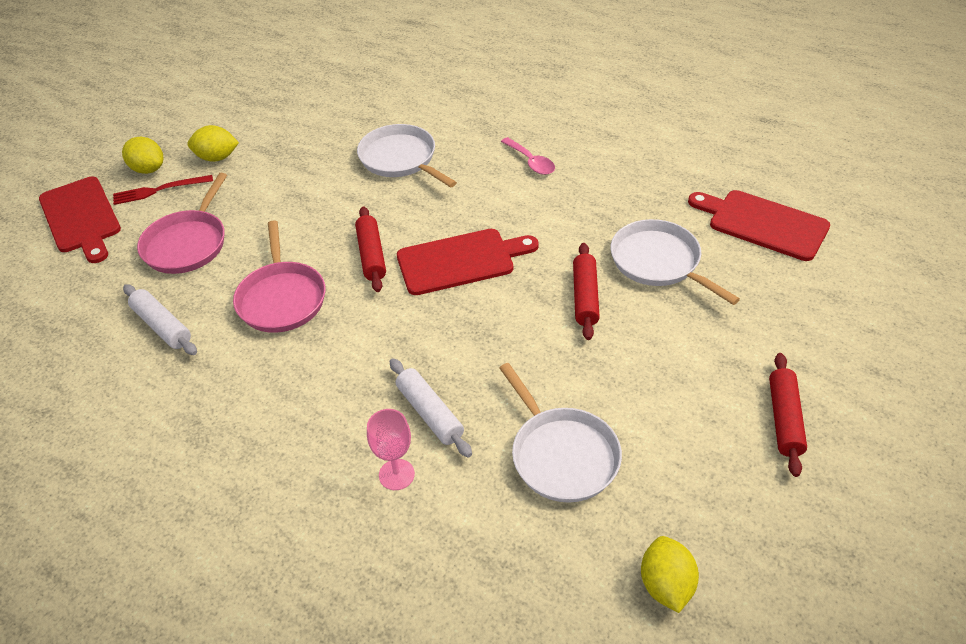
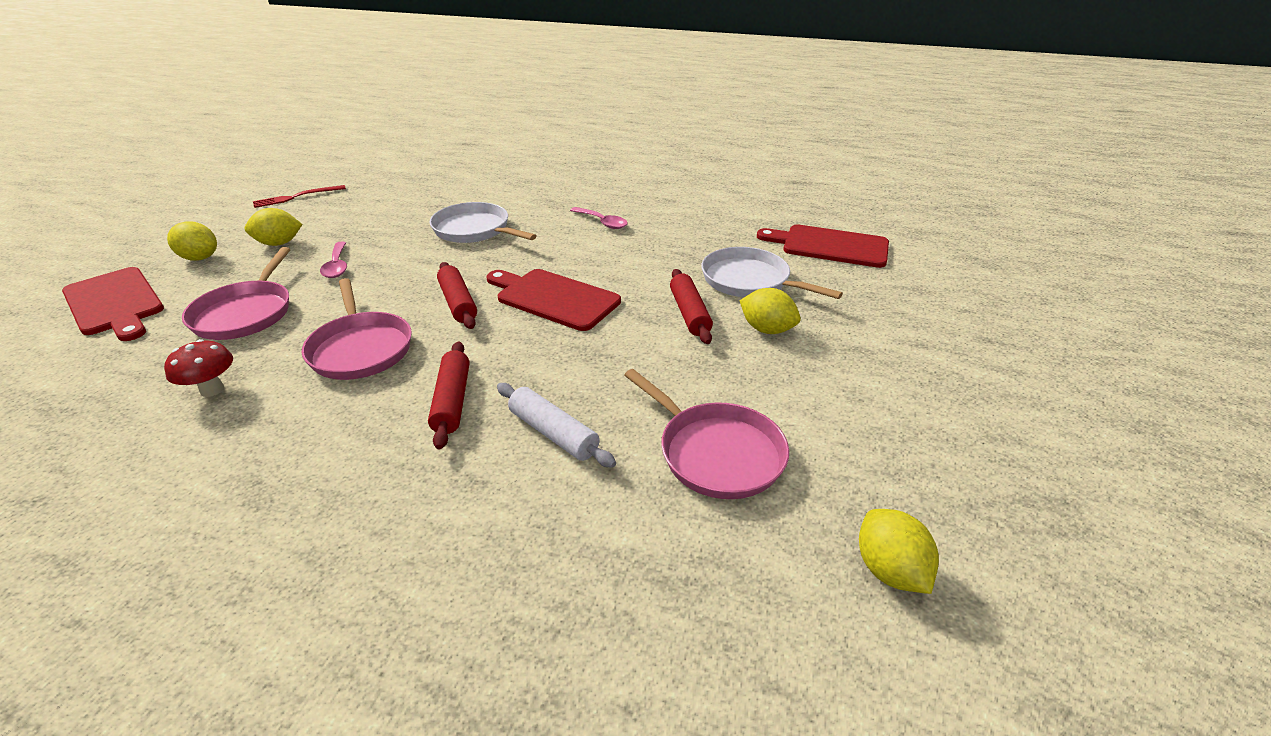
camera: 15 degrees left, 10 degrees down
(159, 190) = (212, 273): red fork -> red fork (296, 197)
(162, 326) = (212, 390): white rolling pin -> red mushroom
(267, 194) = (337, 266): none -> pink spoon
(396, 474) = (527, 501): pink goblet -> none
(460, 261) = (554, 298): red cutting board -> red cutting board turned 120 degrees counterclockwise
(562, 455) = (716, 453): white pan -> pink pan
(654, 327) = (767, 329): none -> yellow lemon
(784, 419) = (929, 389): red rolling pin -> red rolling pin (452, 401)

